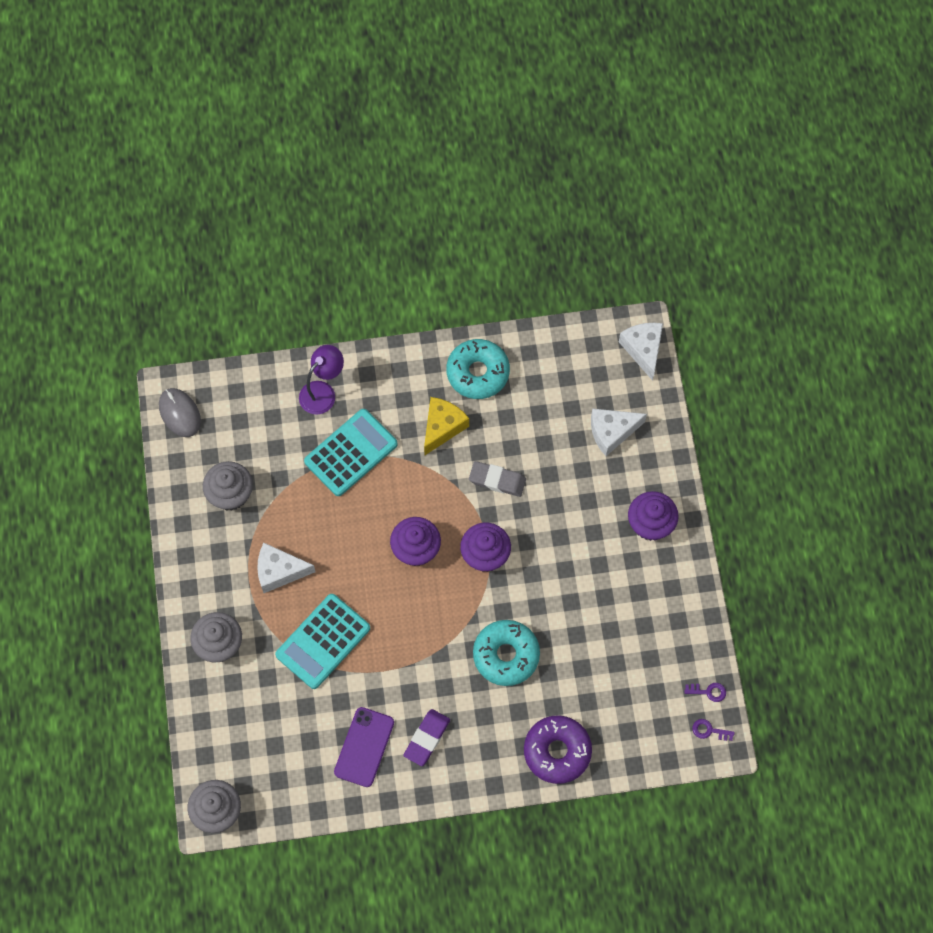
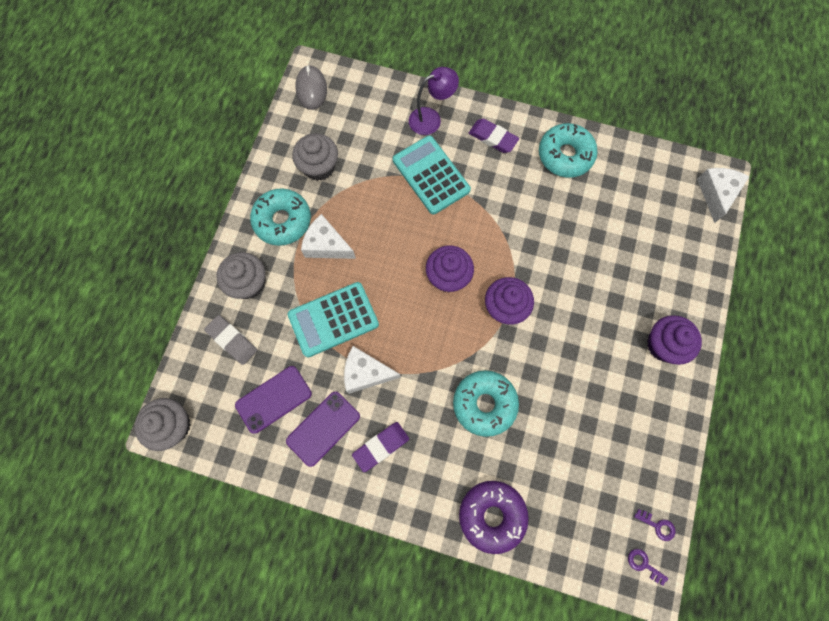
camera: 25 degrees right, 5 degrees up
(221, 566) = (282, 221): none -> turquoise donut
(302, 742) = (273, 399): none -> purple phone
(351, 453) = (431, 175): turquoise calculator -> turquoise calculator turned 105 degrees counterclockwise
(396, 385) = (493, 138): none -> purple eraser
(442, 427) = (516, 186): yellow cheese -> none
(497, 480) = (543, 249): grey eraser -> grey eraser (232, 340)
(612, 432) = (660, 251): white cheese -> white cheese (366, 373)

